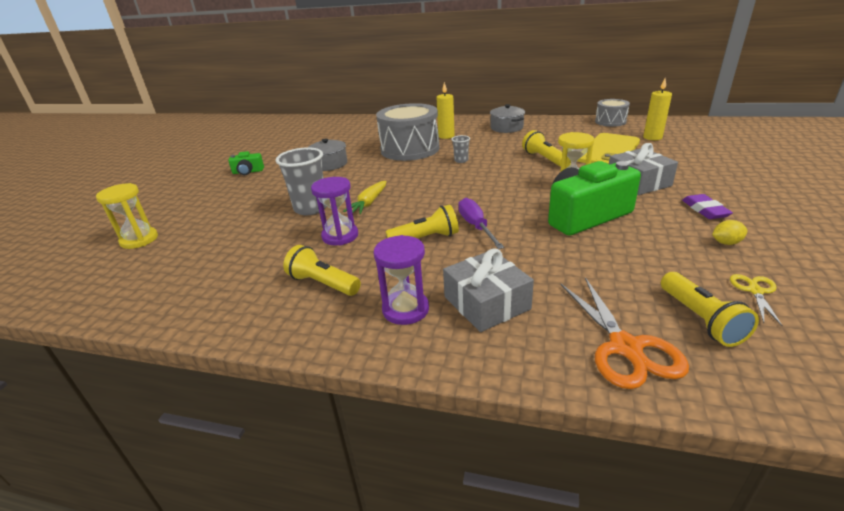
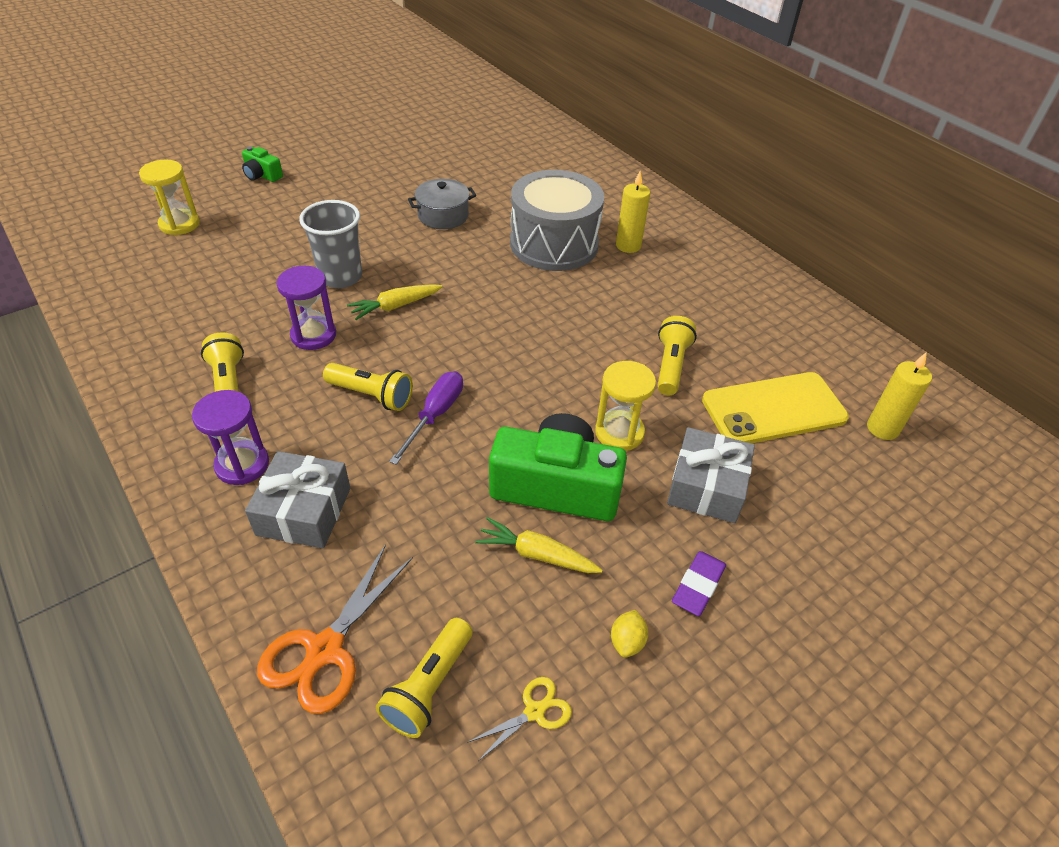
camera: 35 degrees right, 15 degrees up
(248, 172) = (360, 178): green camera -> green camera (262, 175)
(461, 160) = (576, 302): grey cup -> none
(506, 128) = (724, 277): grey pot -> none
(610, 121) = (885, 357): grey drum -> none
(630, 241) = (537, 554): none -> yellow carrot
(726, 243) = (627, 641): yellow lemon -> yellow lemon turned 75 degrees clockwise

